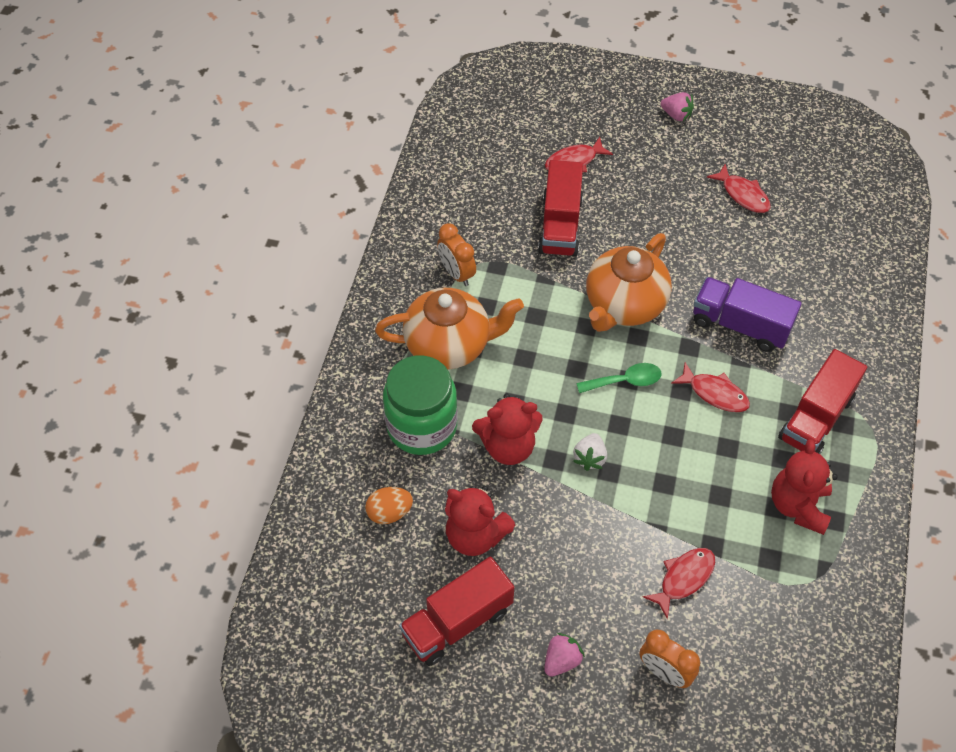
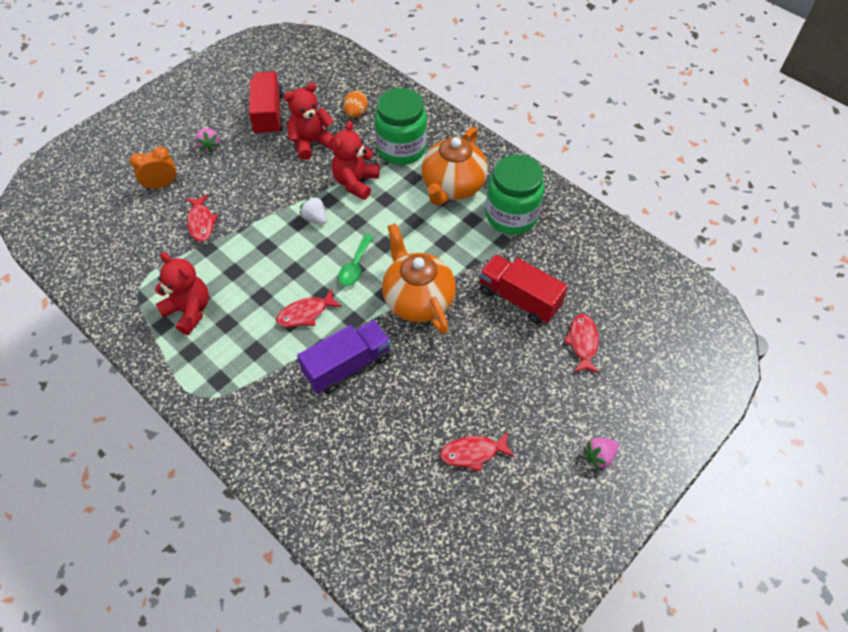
camera: 120 degrees right, 0 degrees up
(456, 273) = (511, 216): orange clock -> green jar
(816, 418) = (237, 365): red truck -> none

